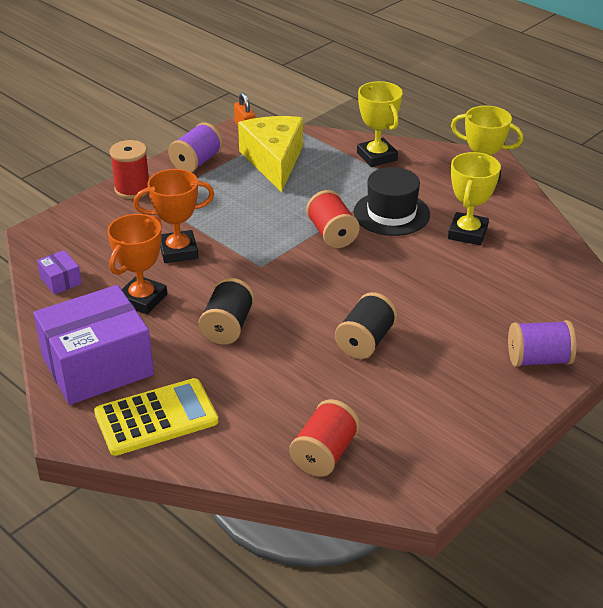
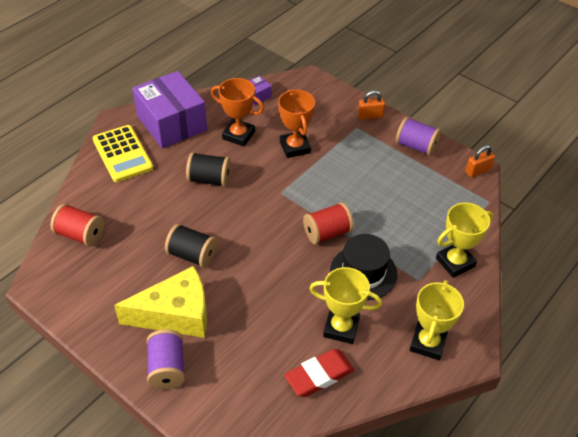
camera: 85 degrees right, 10 degrees up
(132, 189) = (370, 116): red spool -> orange padlock
(274, 161) = (429, 192): yellow cheese -> yellow cheese (176, 314)
(529, 250) = (319, 375): none -> red eraser

